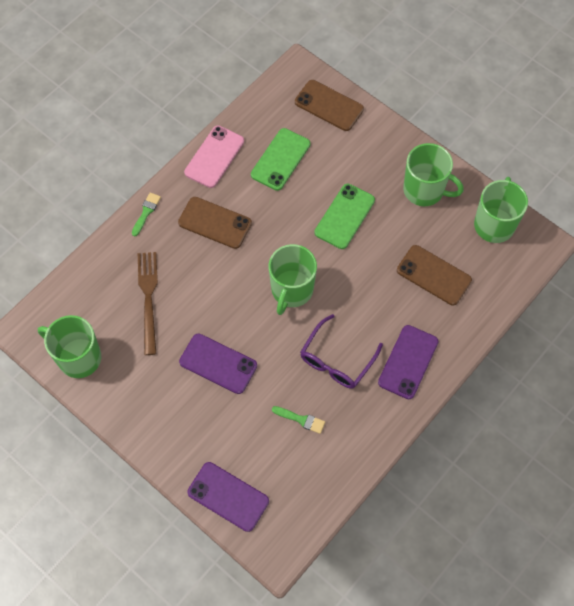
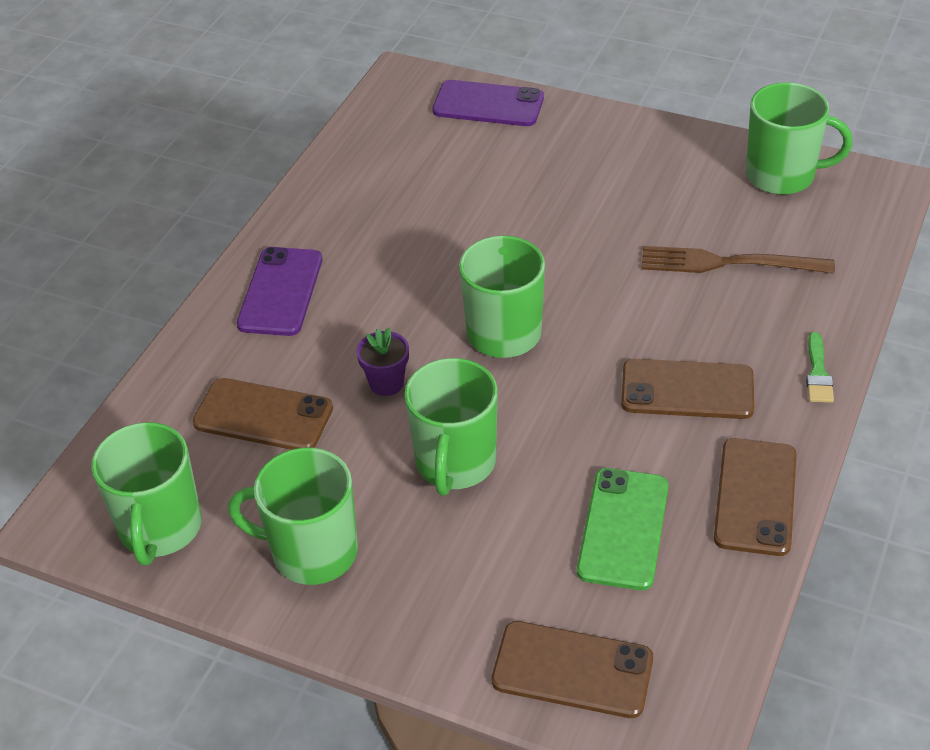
camera: 165 degrees right, 20 degrees down
(148, 298) = (729, 263): brown fork -> brown fork turned 120 degrees clockwise
(214, 157) = (755, 497): pink phone -> brown phone
(218, 364) = (574, 218): purple phone -> none
(301, 419) = (423, 193): green brush -> none
(336, 360) = (395, 266): purple glasses -> none
(344, 216) = (455, 463): green phone -> green mug
(364, 276) = (386, 383): none -> purple flower pot

